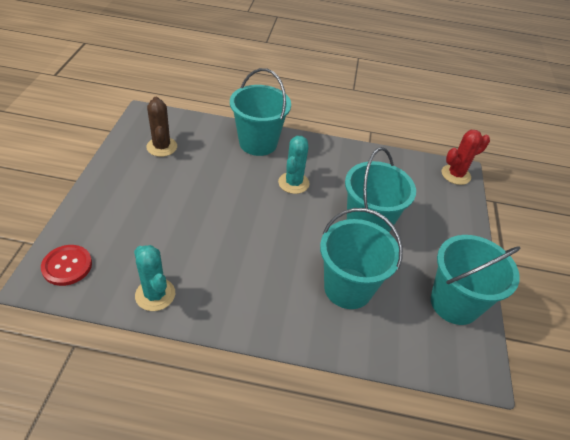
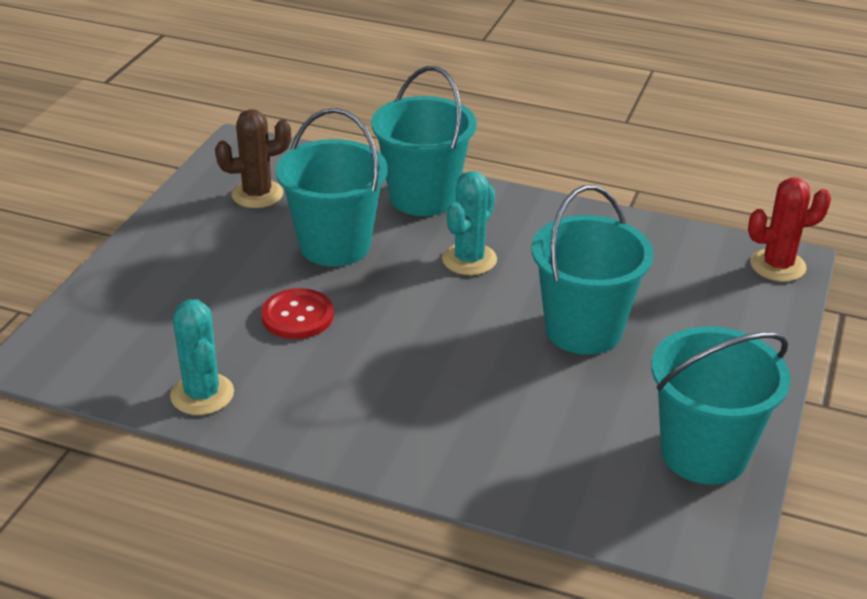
camera: 15 degrees right, 10 degrees down
(67, 266) = (77, 346): red button -> red button (297, 316)
(162, 147) = (257, 194): brown cactus -> brown cactus turned 75 degrees clockwise
(348, 288) = (519, 415): turquoise bucket -> turquoise bucket (335, 245)

